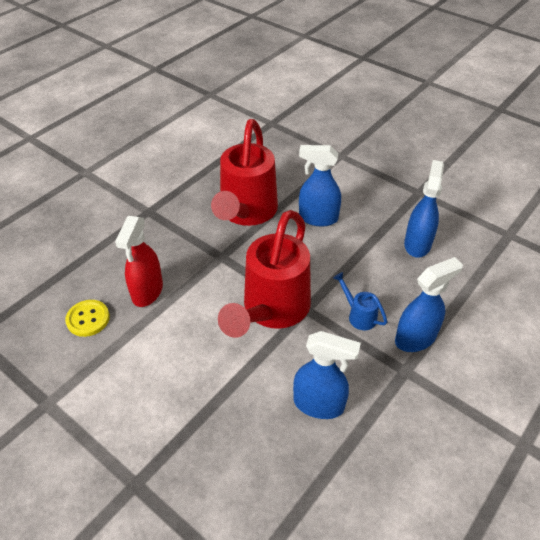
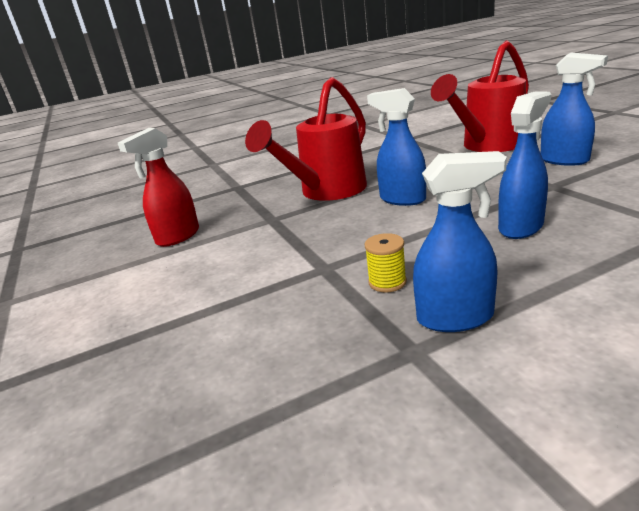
camera: 30 degrees right, 20 degrees down
(88, 319) = (108, 249): yellow button -> none
(271, 311) = (282, 265): red watering can -> red watering can (487, 146)
(319, 404) = (257, 363): blue spray bottle -> blue spray bottle (564, 160)
(358, 315) = (387, 282): blue watering can -> yellow spool

